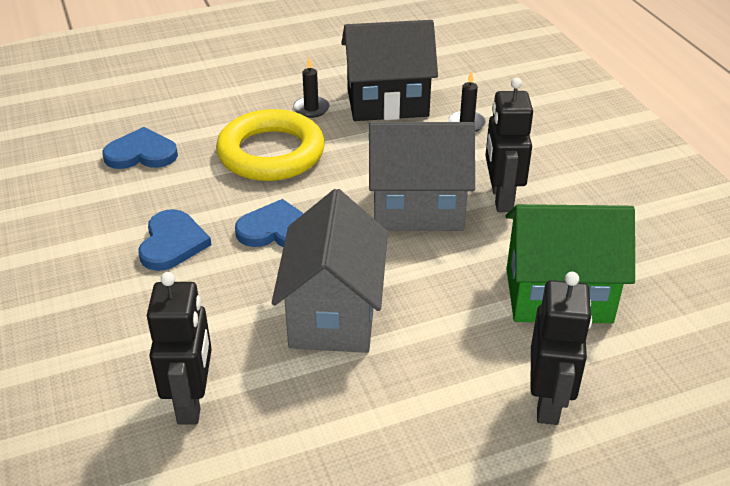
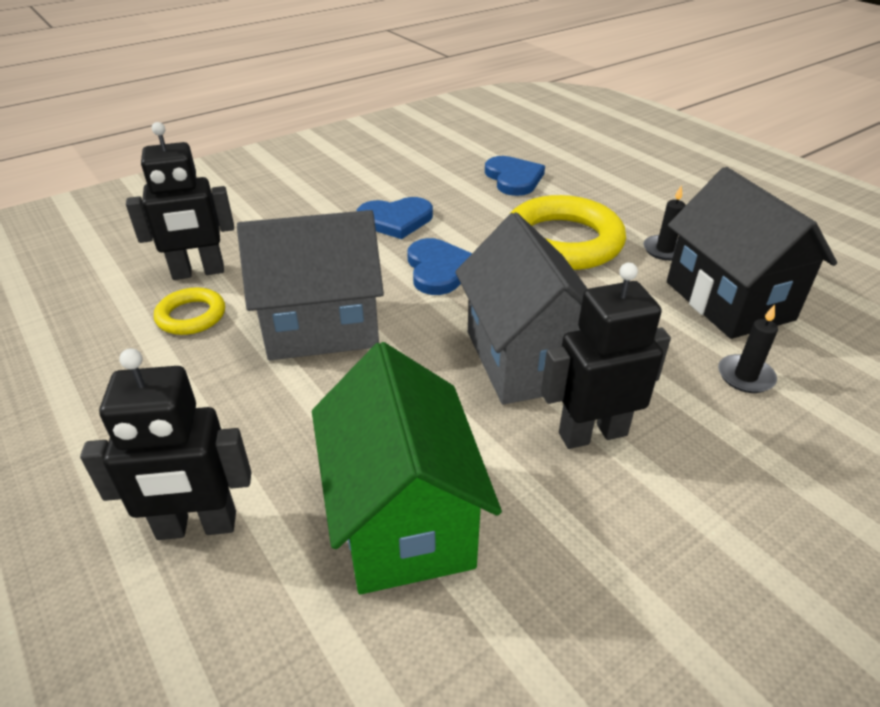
camera: 75 degrees right, 0 degrees up
(275, 407) = (191, 316): none -> yellow ring

